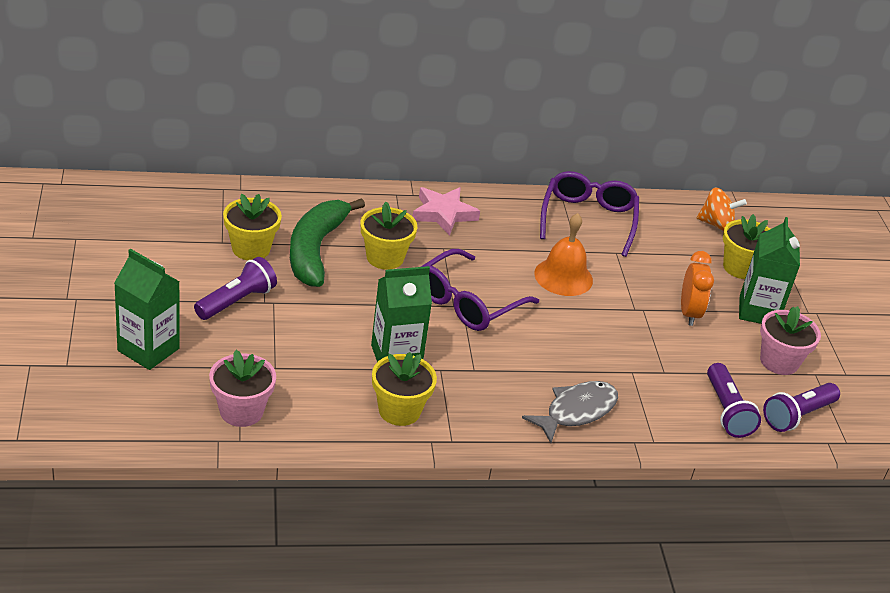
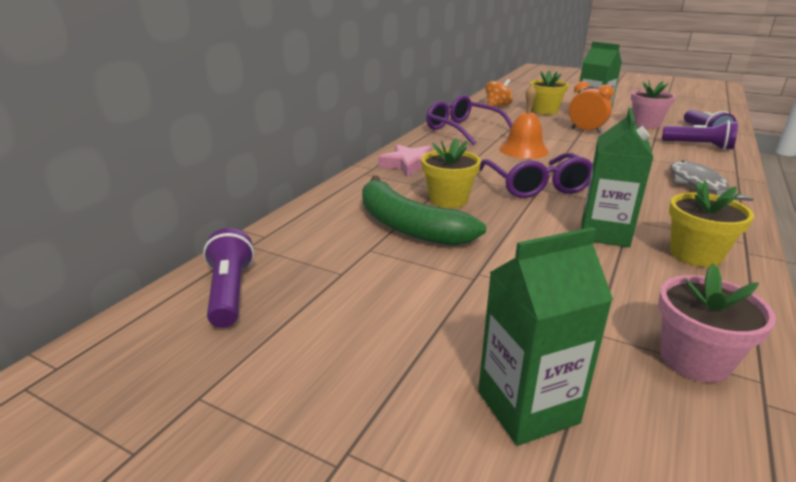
camera: 50 degrees left, 10 degrees down
(237, 301) = (461, 296): purple flashlight -> purple flashlight (230, 292)
(251, 249) = (372, 259): yellow flower pot -> none

